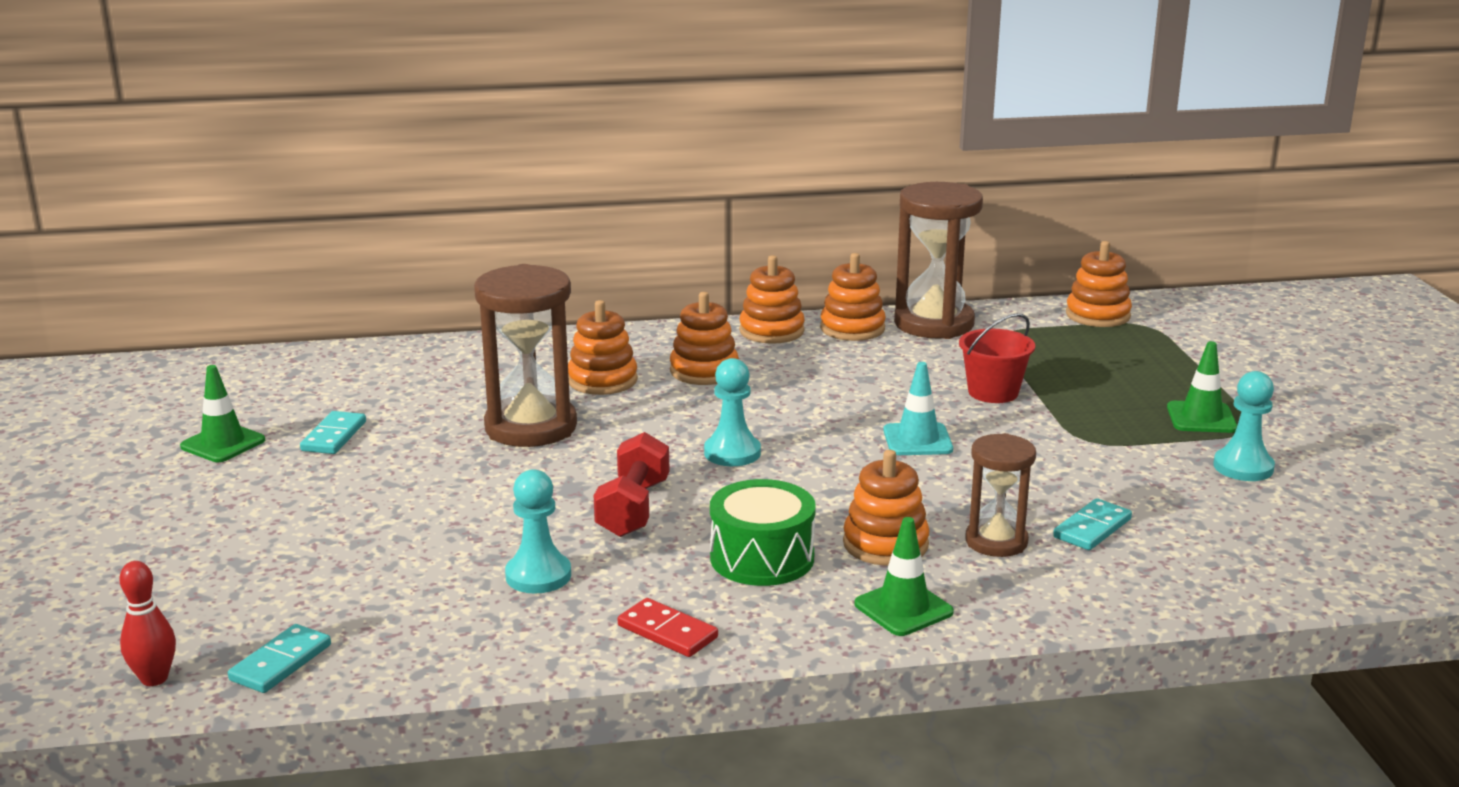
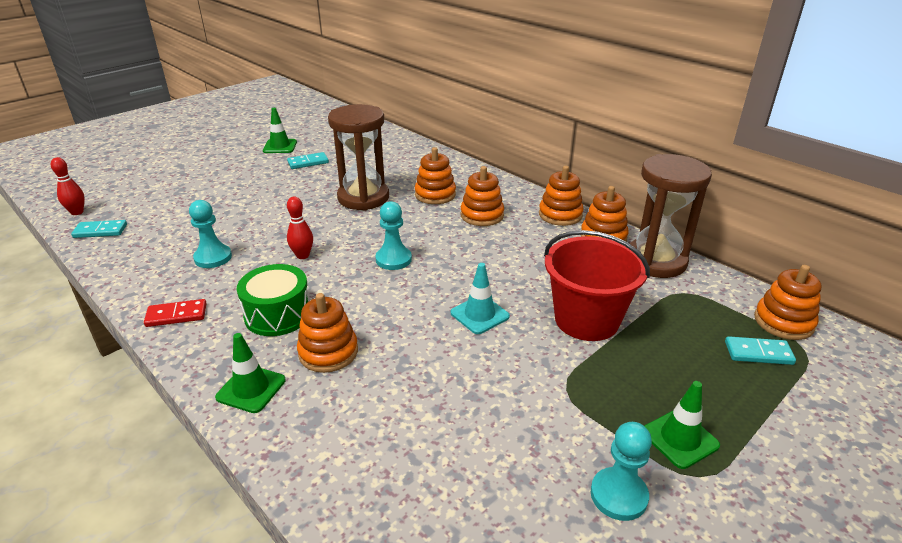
camera: 55 degrees right, 10 degrees up
(633, 508) = (302, 255): red dumbbell -> red bowling pin
(667, 632) = (176, 315): red domino -> red domino turned 75 degrees clockwise
(993, 392) = (586, 320): red bucket -> red bucket, size x1.64
(996, 541) = (369, 397): brown hourglass -> none
(1092, 528) = (427, 438): turquoise domino -> turquoise domino (758, 353)

